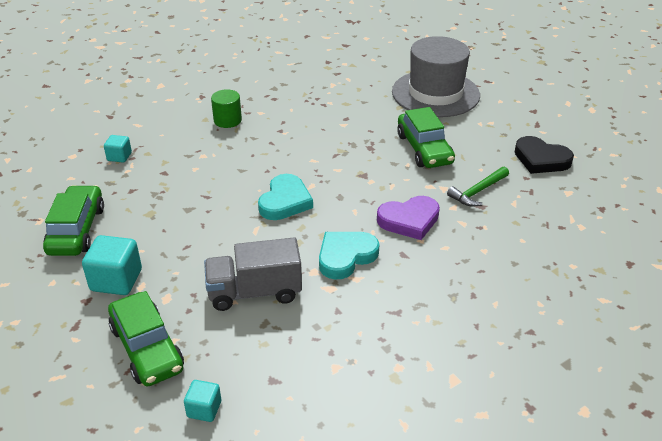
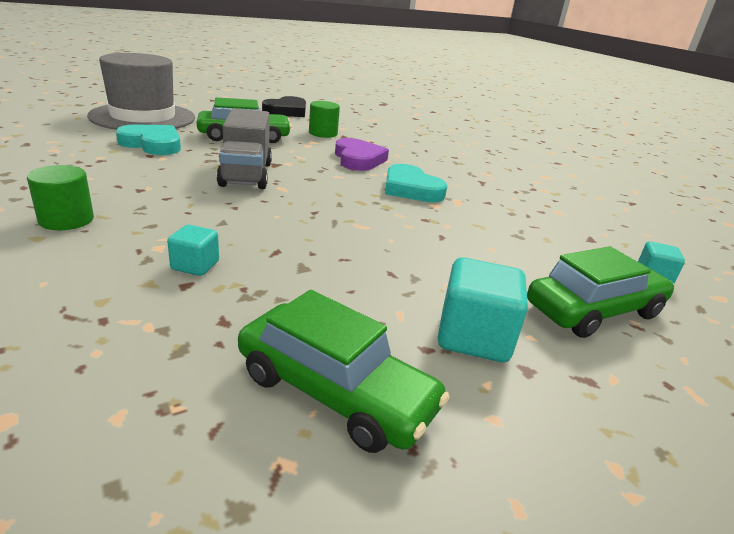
camera: 90 degrees left, 10 degrees down
(77, 230) = (335, 392): green car -> green car turned 150 degrees counterclockwise
(119, 157) = (83, 336): turquoise cube -> turquoise cube (195, 265)
(254, 292) = (473, 236): grey truck -> grey truck (246, 174)
(285, 201) = (309, 204): turquoise heart -> turquoise heart (152, 144)
(478, 191) = (323, 133): green hammer -> green cylinder

